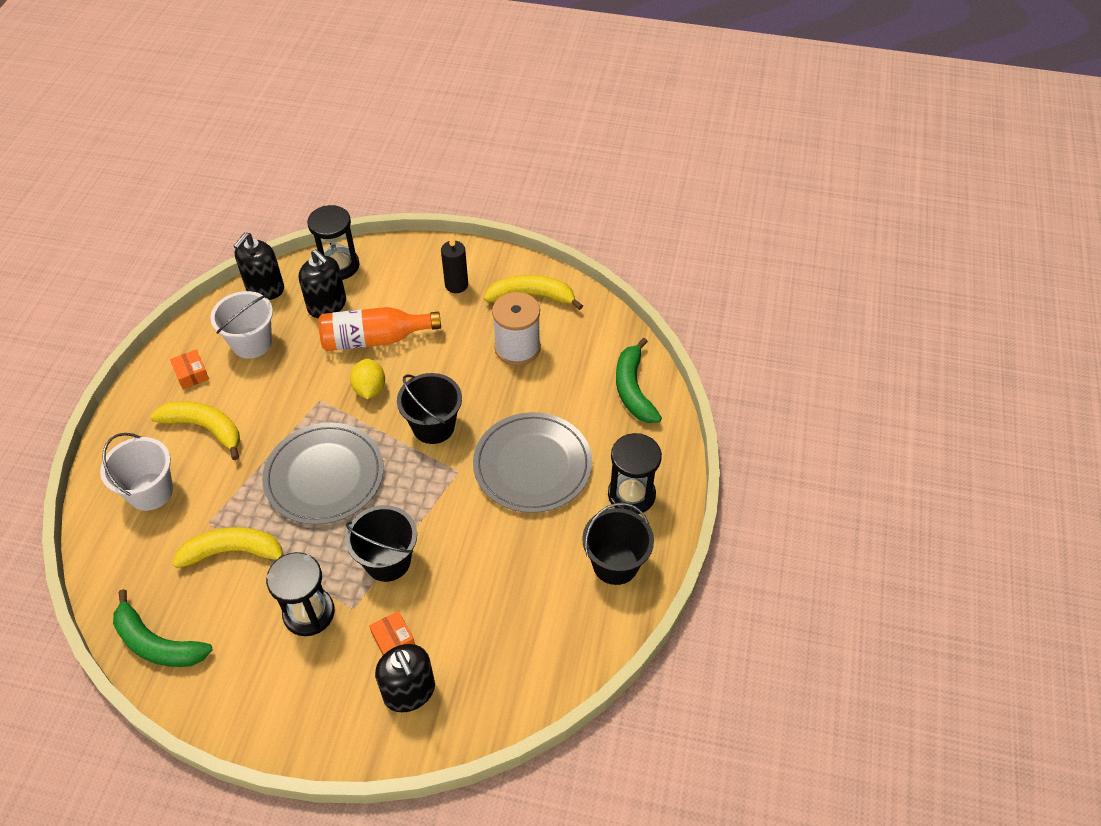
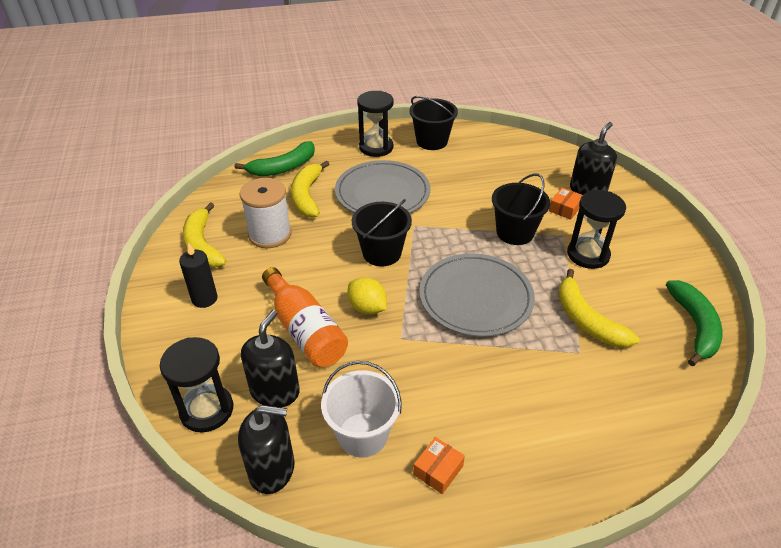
camera: 115 degrees left, 10 degrees down
(150, 491) = (591, 416): white bucket -> none
(204, 428) = (494, 413): yellow banana -> yellow banana (307, 196)
(370, 389) = (367, 308): yellow lemon -> yellow lemon turned 75 degrees clockwise

